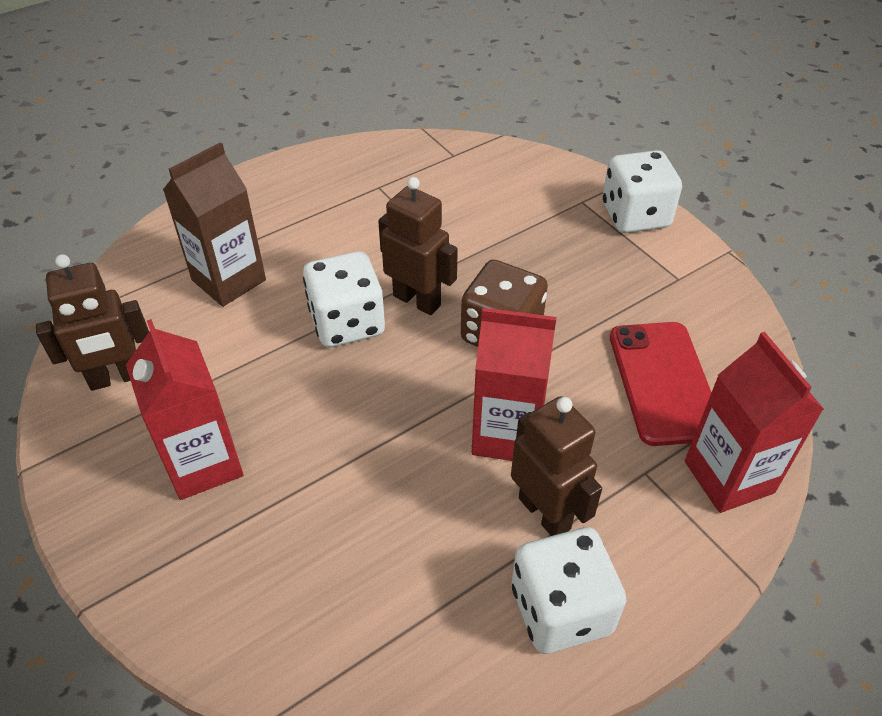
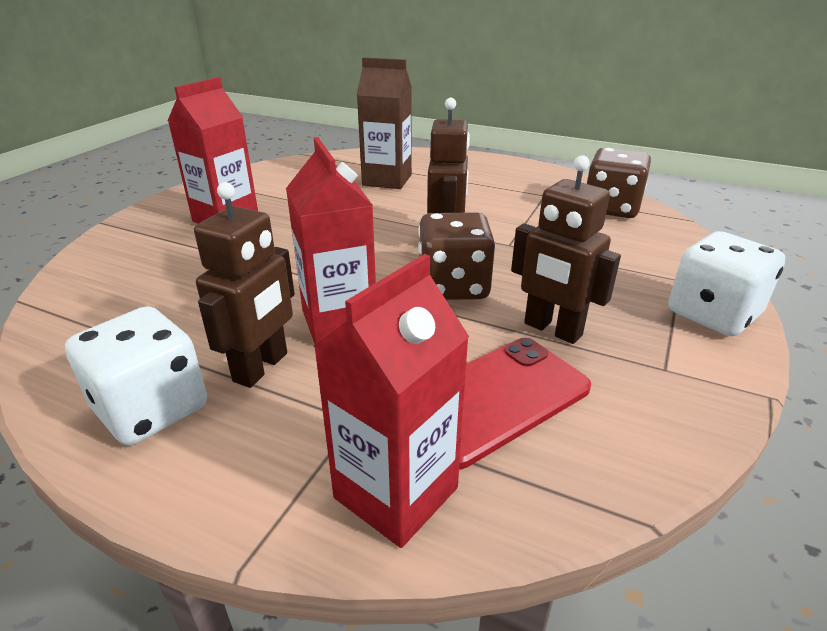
camera: 60 degrees right, 15 degrees down
(116, 378) = (275, 178): brown robot -> brown robot (552, 330)
(347, 323) = (392, 224): white dice -> none
(443, 164) = (611, 208): none -> brown dice

